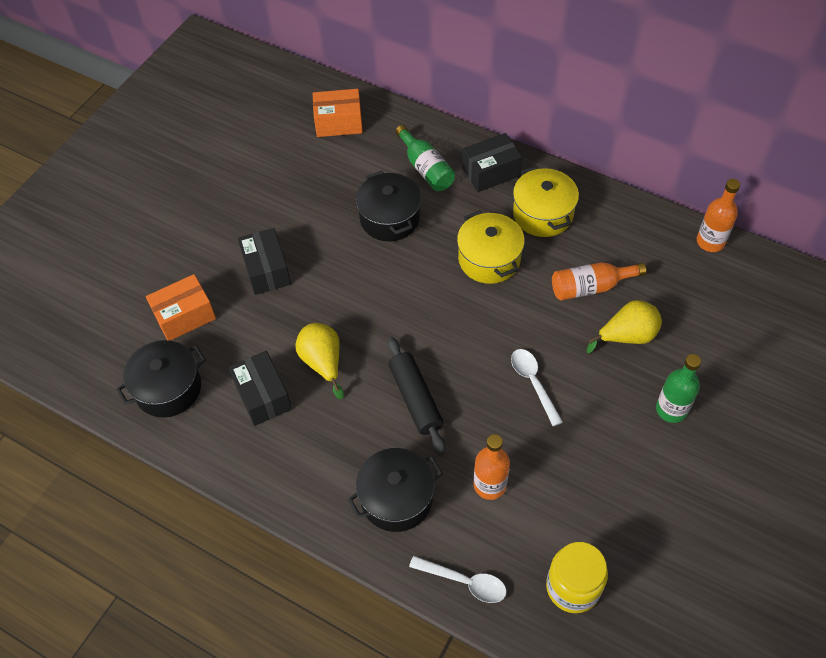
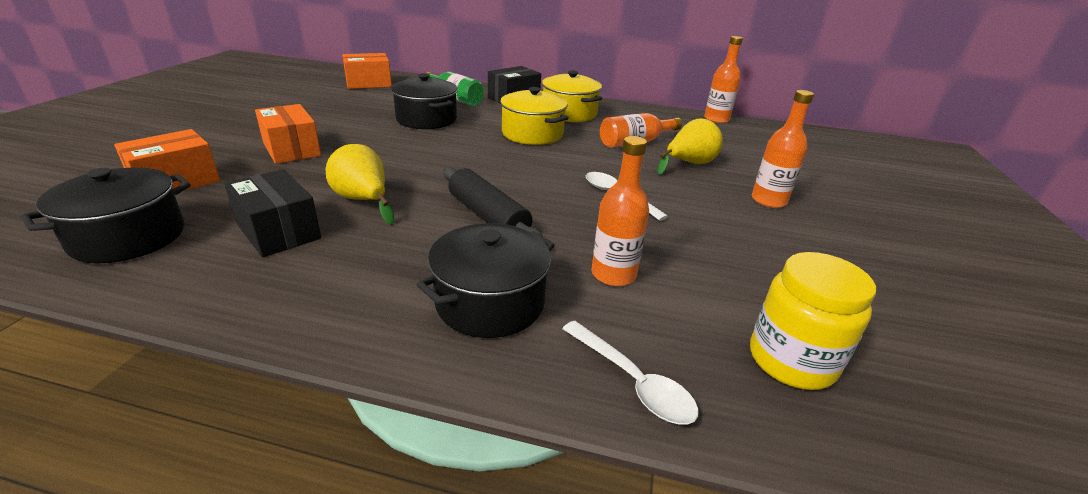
camera: 20 degrees left, 25 degrees down
(266, 270) = (291, 149): black box -> orange box
(464, 582) = (633, 381): white spoon -> white spoon turned 45 degrees clockwise
(671, 409) = (768, 201): green bottle -> orange bottle

